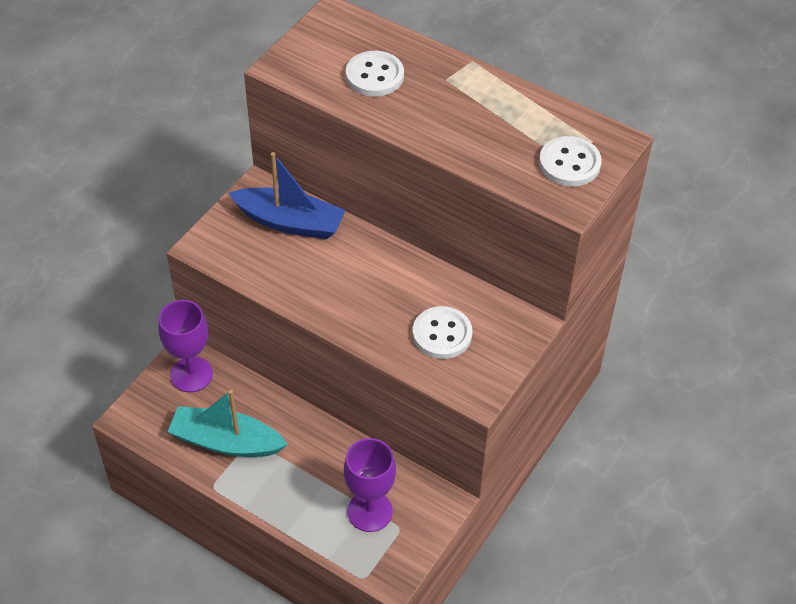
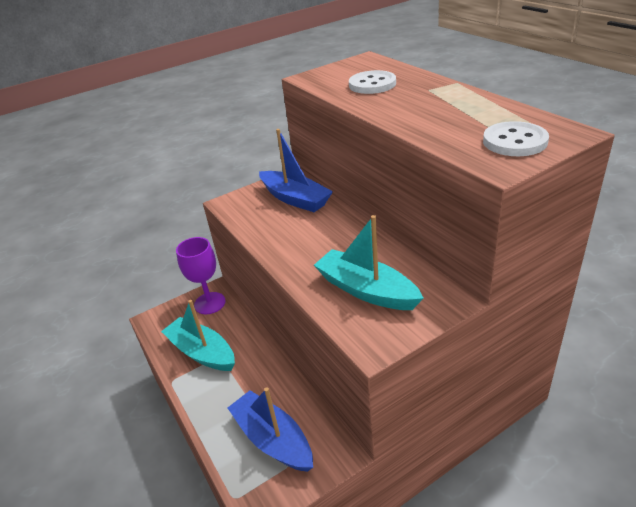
camera: 30 degrees right, 15 degrees down
(370, 511) = (273, 439): purple goblet -> blue boat
(442, 334) = (366, 290): white button -> turquoise boat

